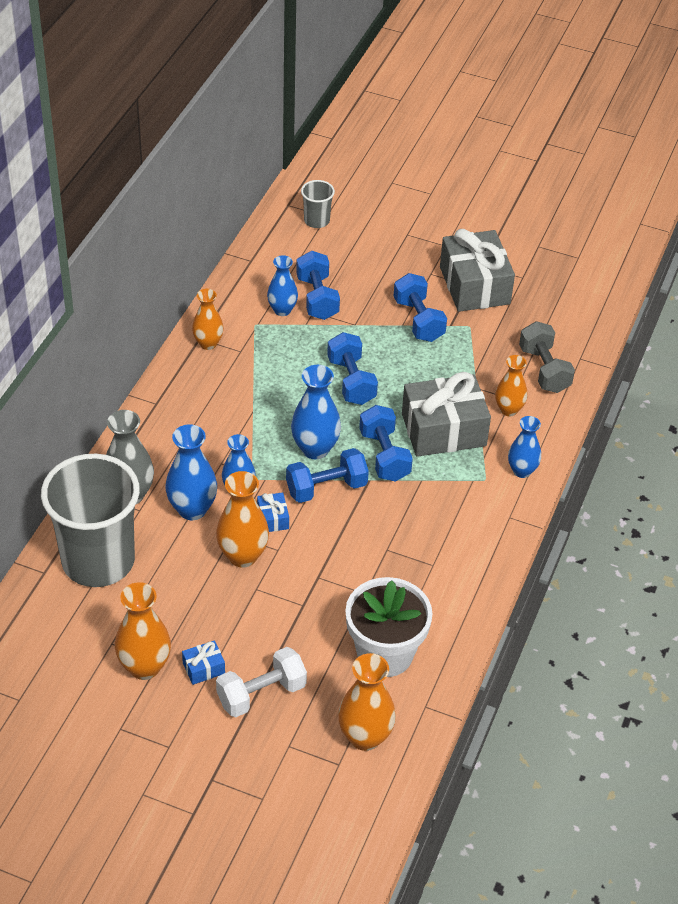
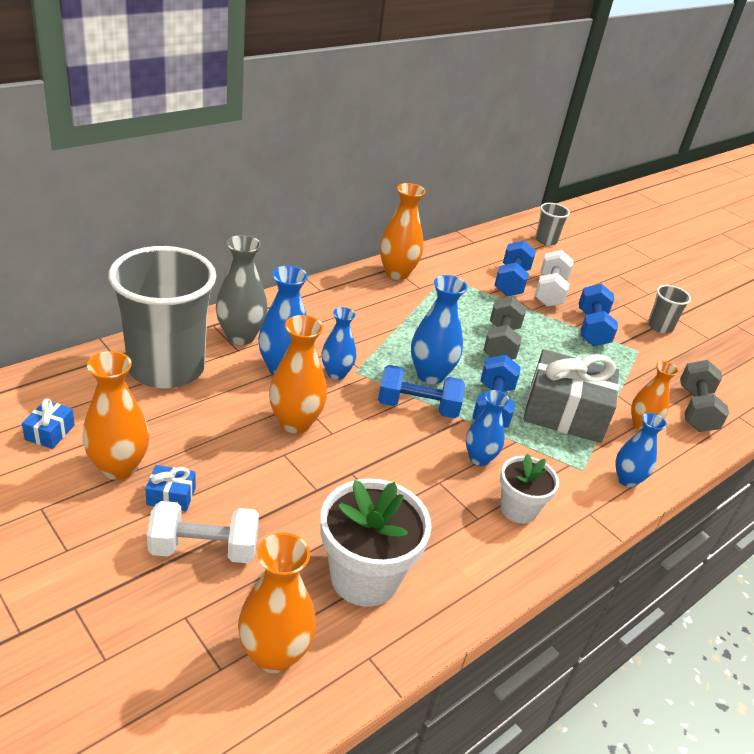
camera: 25 degrees right, 10 degrees down
(208, 343) = (397, 273): orange vase -> orange vase, size x1.50
(273, 518) = (348, 407): blue gift -> blue gift (50, 432)
(282, 310) = (475, 277): blue vase -> blue vase (479, 458)
(351, 381) = (500, 343): blue dumbbell -> grey dumbbell
(358, 292) = (550, 292): none -> white dumbbell
(457, 541) = (518, 509): none -> white flower pot
(474, 285) = (660, 327): grey gift -> grey cup

